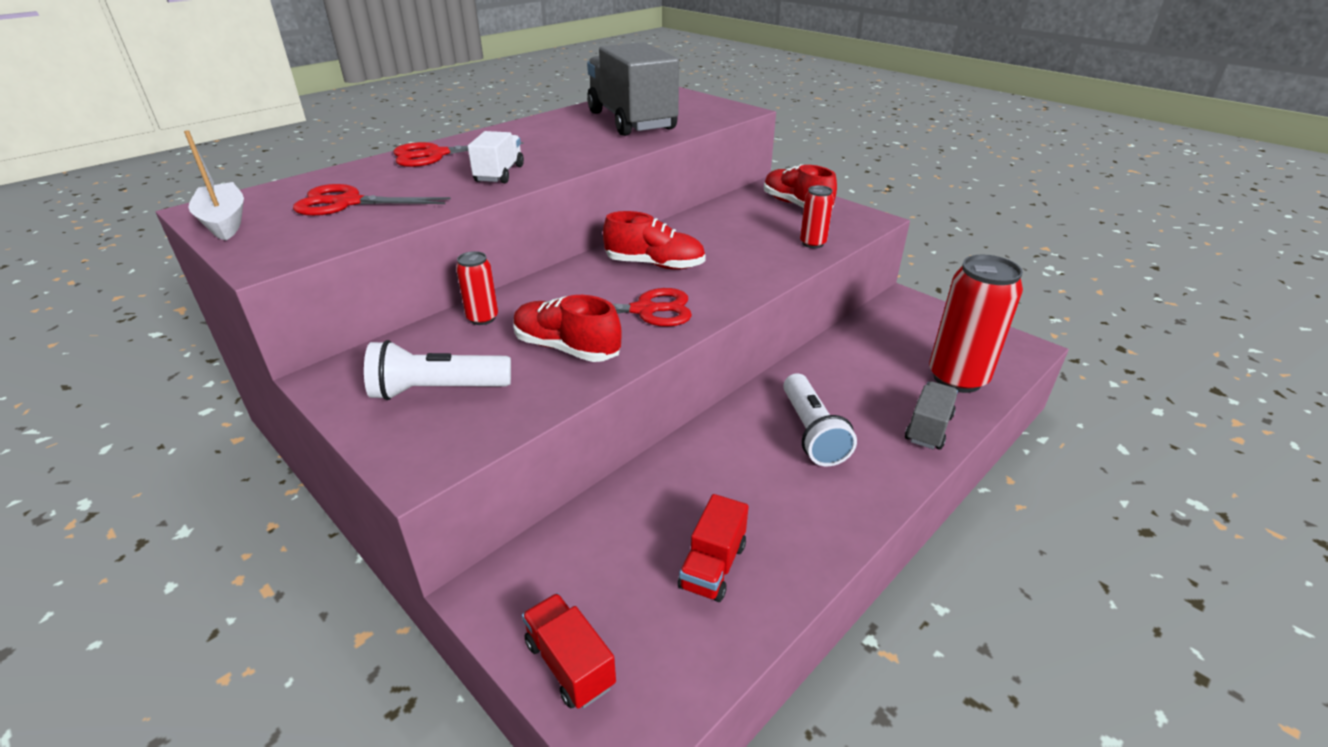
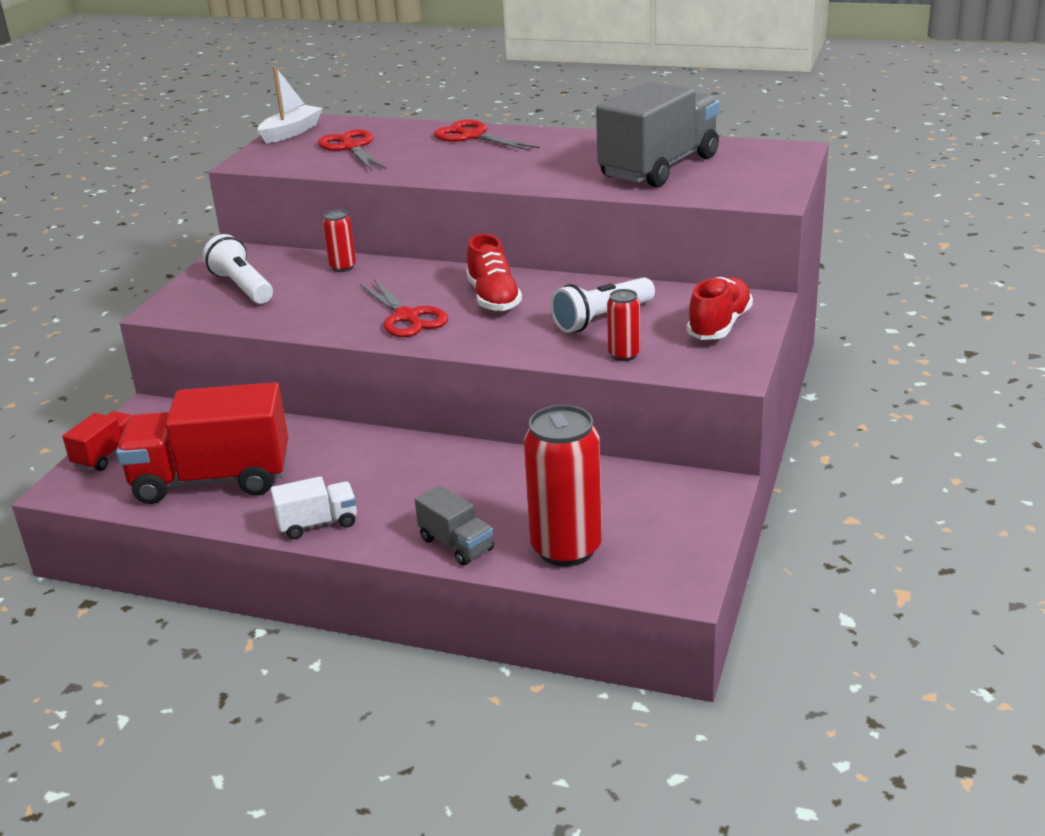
camera: 65 degrees right, 5 degrees down
(499, 174) = (456, 166): white truck -> white truck (318, 524)
(567, 348) = (325, 307): red shoe -> none
(713, 566) = (212, 480): red truck -> red truck, size x2.10
(812, 433) = (401, 484): white flashlight -> white flashlight (601, 319)
(928, 428) = (456, 544): grey truck -> grey truck turned 45 degrees clockwise

